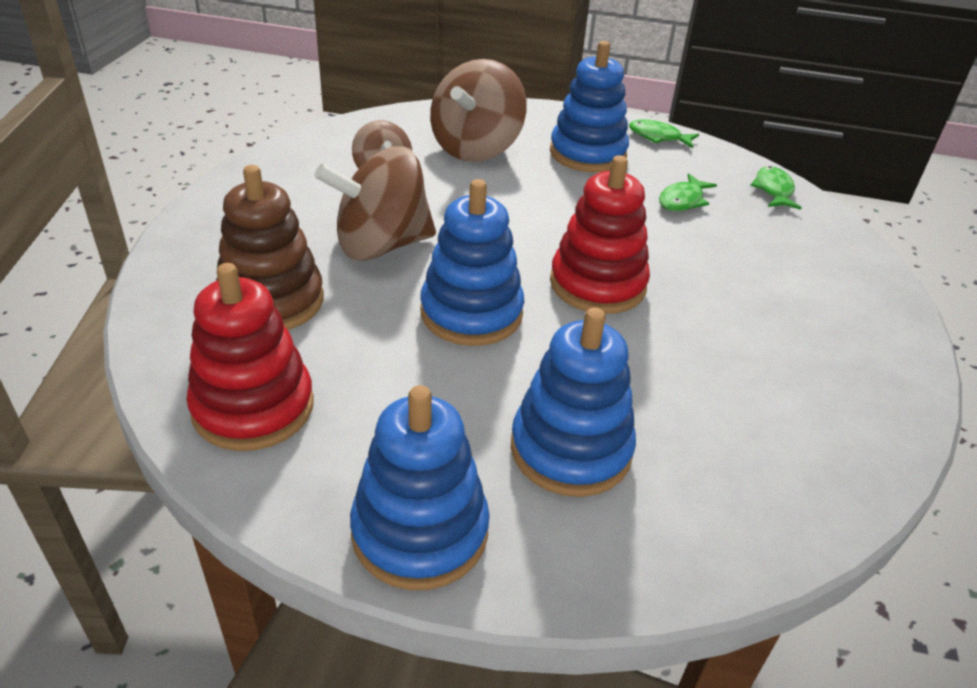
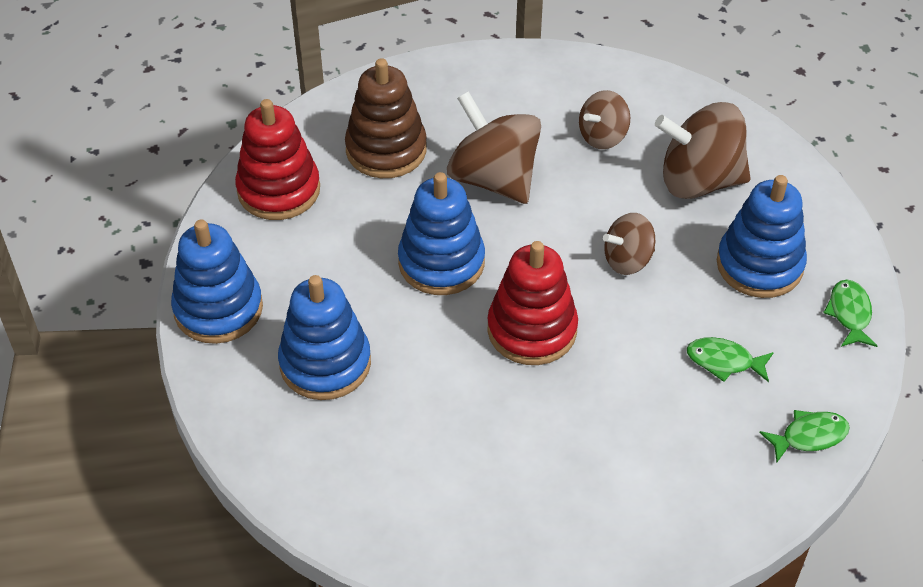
camera: 70 degrees right, 10 degrees up
(542, 208) = (627, 260): none -> brown spinning top

